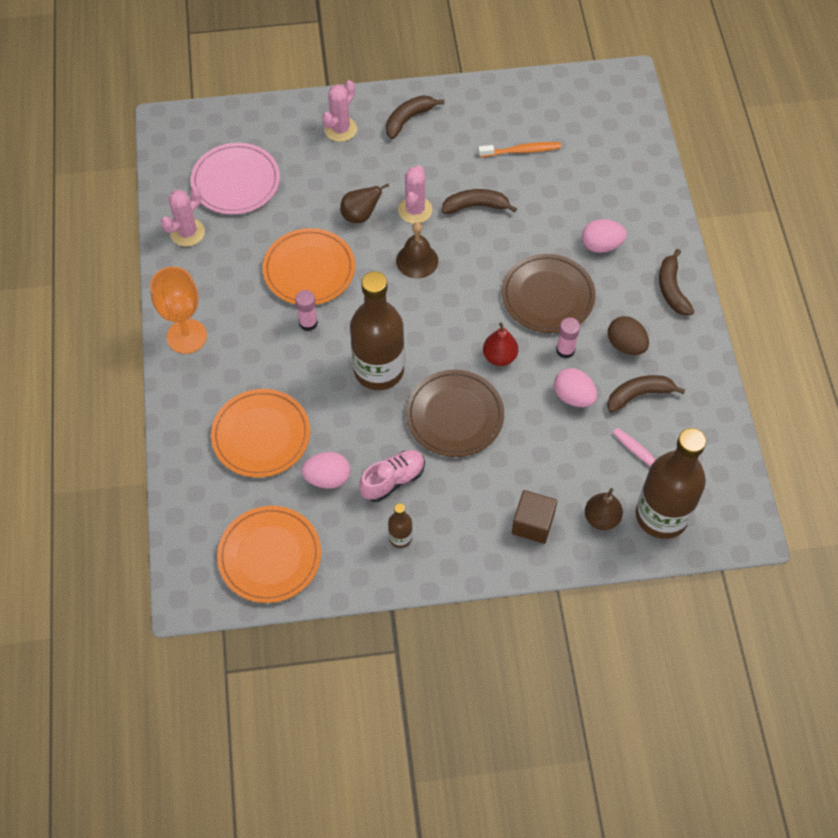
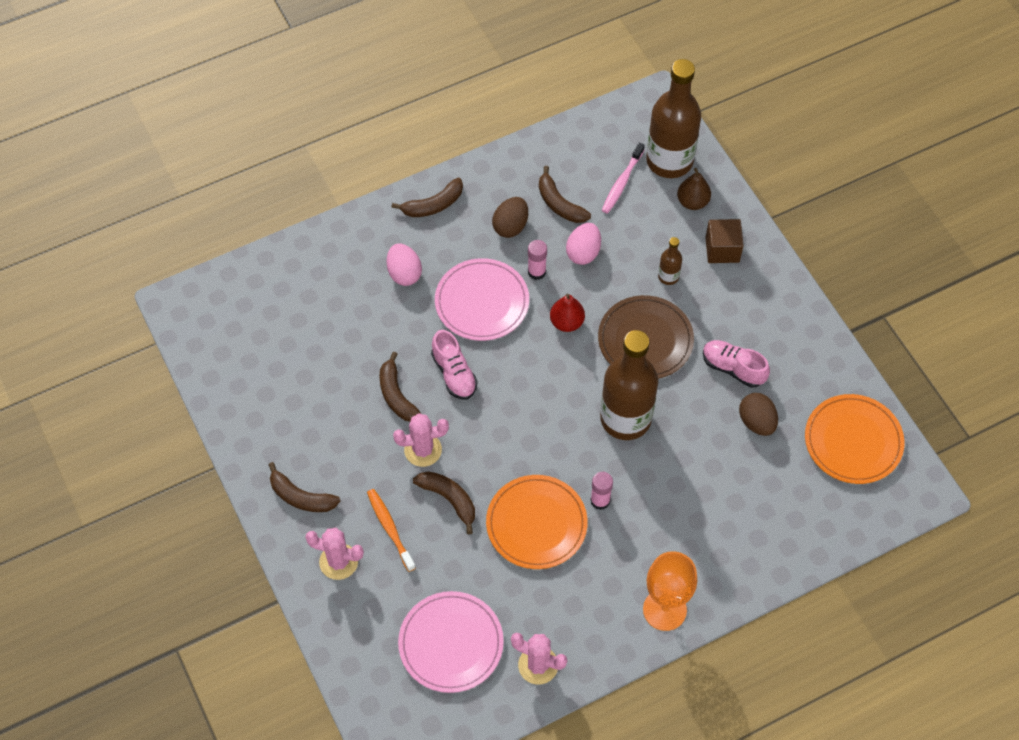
camera: 110 degrees left, 0 degrees up
(261, 435) = (740, 495): orange plate -> none
(327, 478) = (756, 422): pink egg -> brown egg
(360, 215) = (449, 499): brown pear -> brown banana
(400, 537) = (784, 344): brown bottle -> brown bottle (668, 276)
(417, 260) = (485, 427): brown bell -> none
(480, 253) = (454, 374): none -> pink shoe
(521, 151) = (308, 375): orange toothbrush -> orange toothbrush (390, 529)
(548, 296) = (482, 302): brown plate -> pink plate

